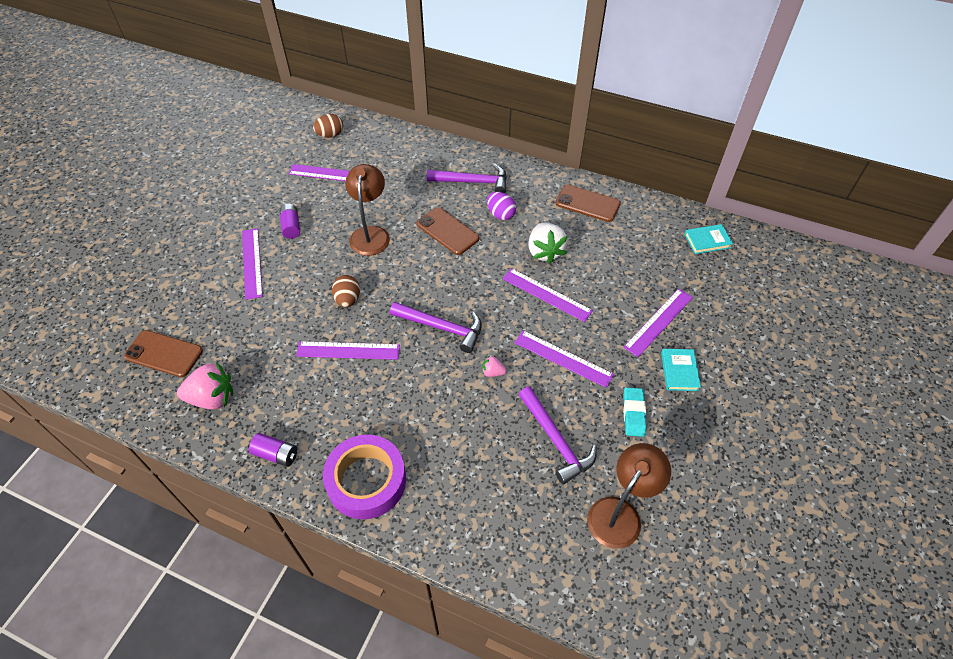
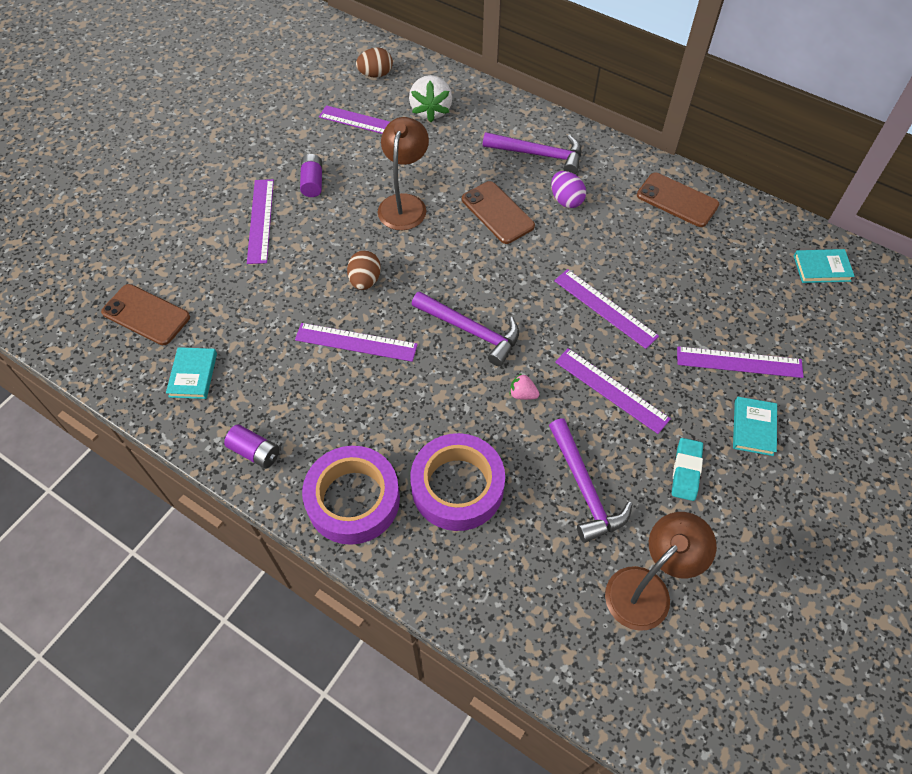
camera: 10 degrees right, 5 degrees up
(212, 398) = (193, 375): pink strawberry -> turquoise book
(452, 456) = (457, 487): none -> purple tape
(545, 252) = (612, 254): white strawberry -> white strawberry (431, 111)
(658, 322) = (739, 362): purple ruler -> purple ruler turned 45 degrees clockwise

